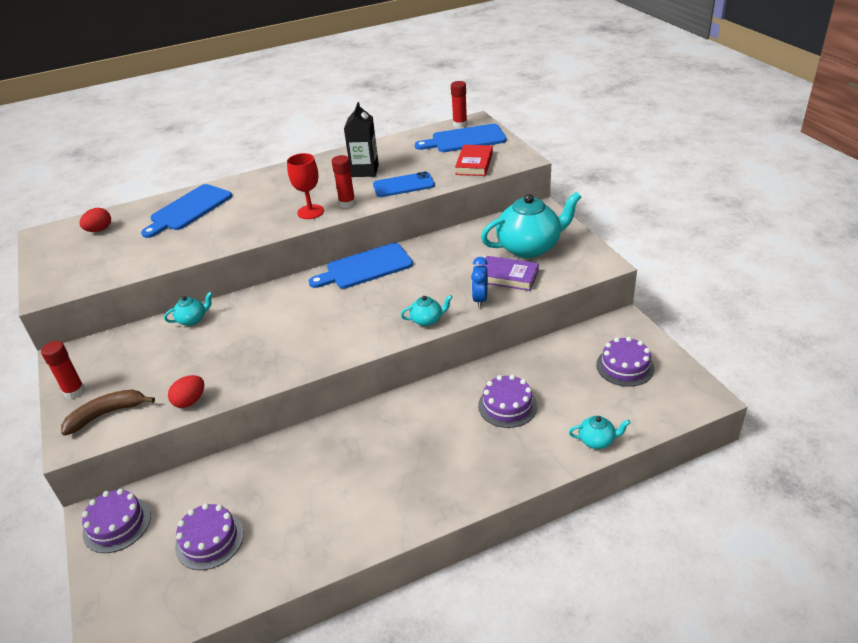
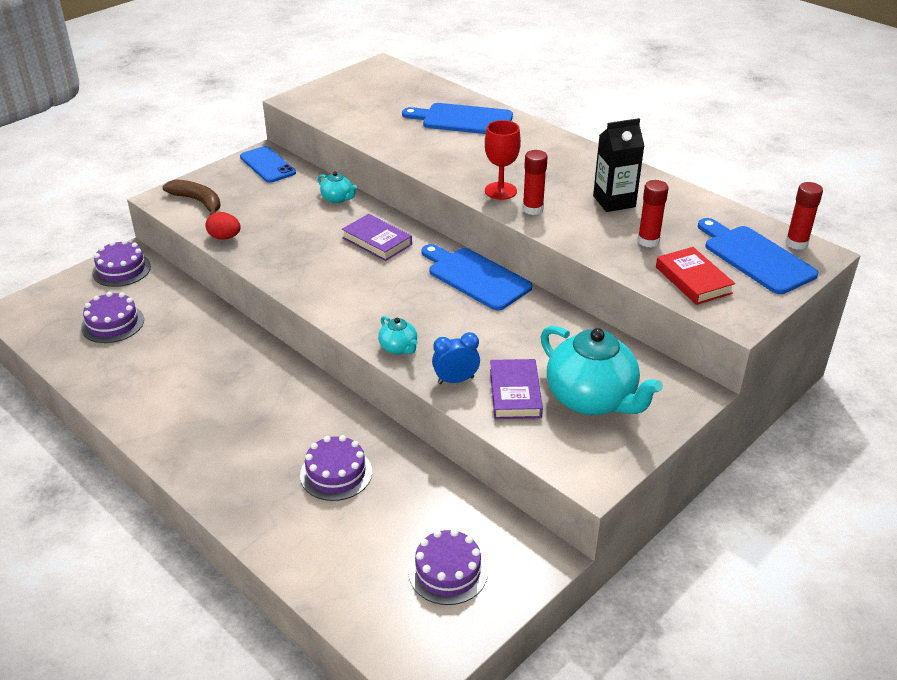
camera: 65 degrees right, 0 degrees up
(74, 391) = (221, 176): red glue stick -> red glue stick (648, 241)
(99, 230) = (402, 88): red egg -> none
(277, 308) = (377, 241): none -> purple book
(403, 185) = (599, 238): blue phone -> blue phone (267, 165)
(474, 164) = (693, 280): red book -> red book turned 75 degrees clockwise
(597, 441) = (301, 565): turquoise teapot -> none

